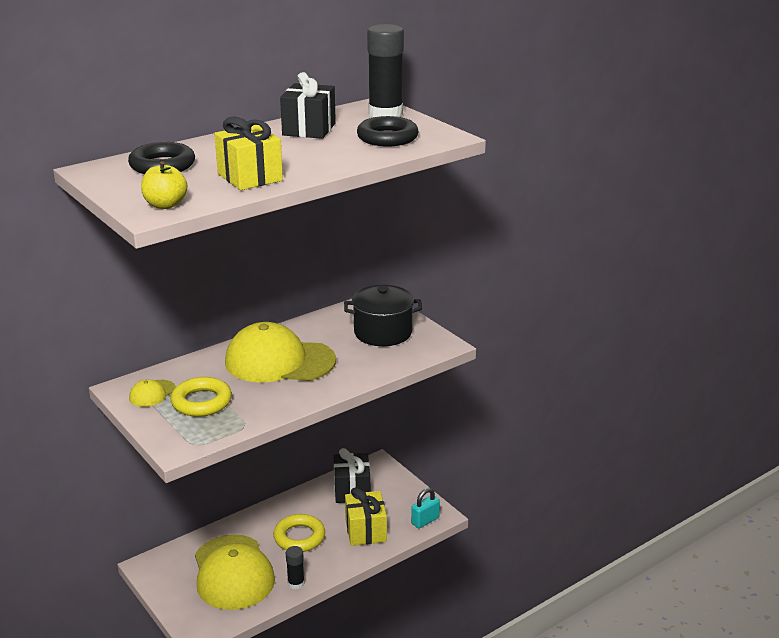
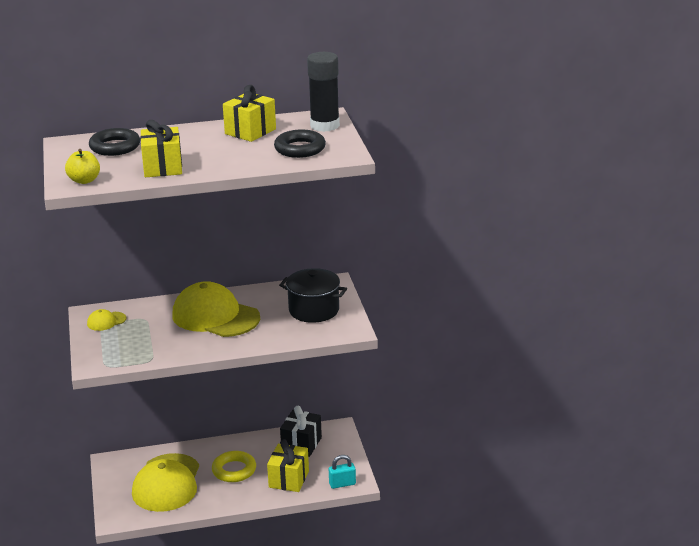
camera: 25 degrees right, 0 degrees up
(201, 402) = (135, 335): yellow ring -> none
(296, 583) = (207, 504): black glue stick -> none
(309, 129) = (250, 131): black gift -> yellow gift

